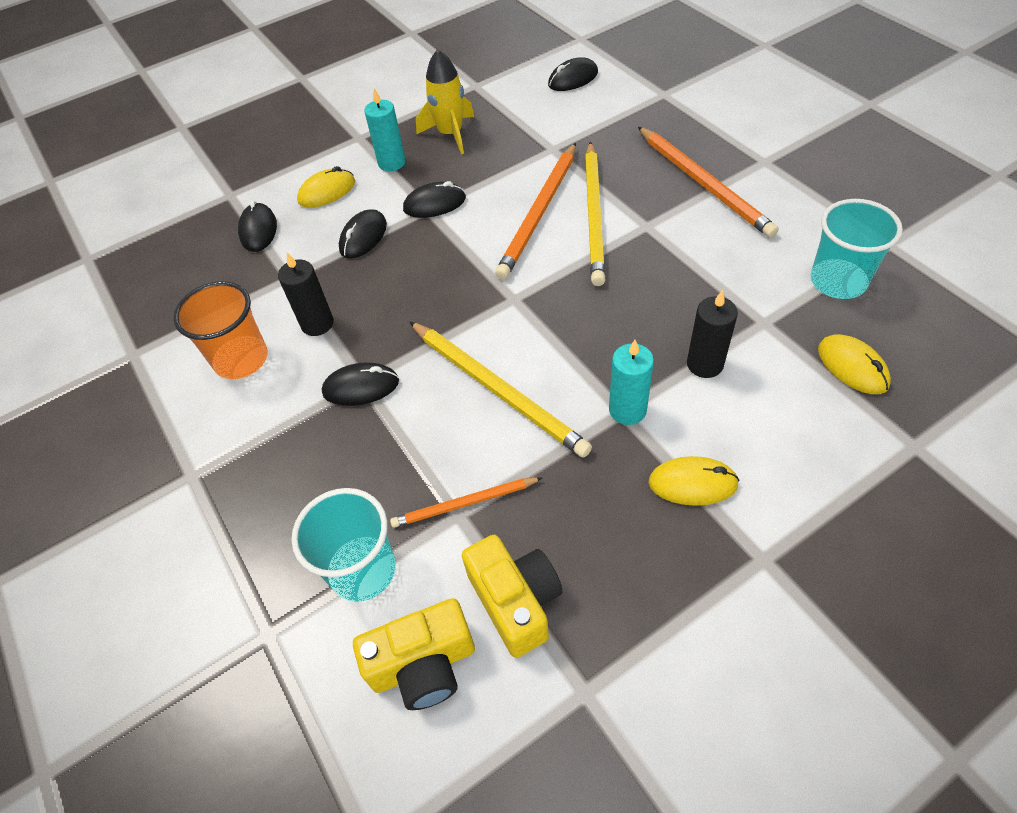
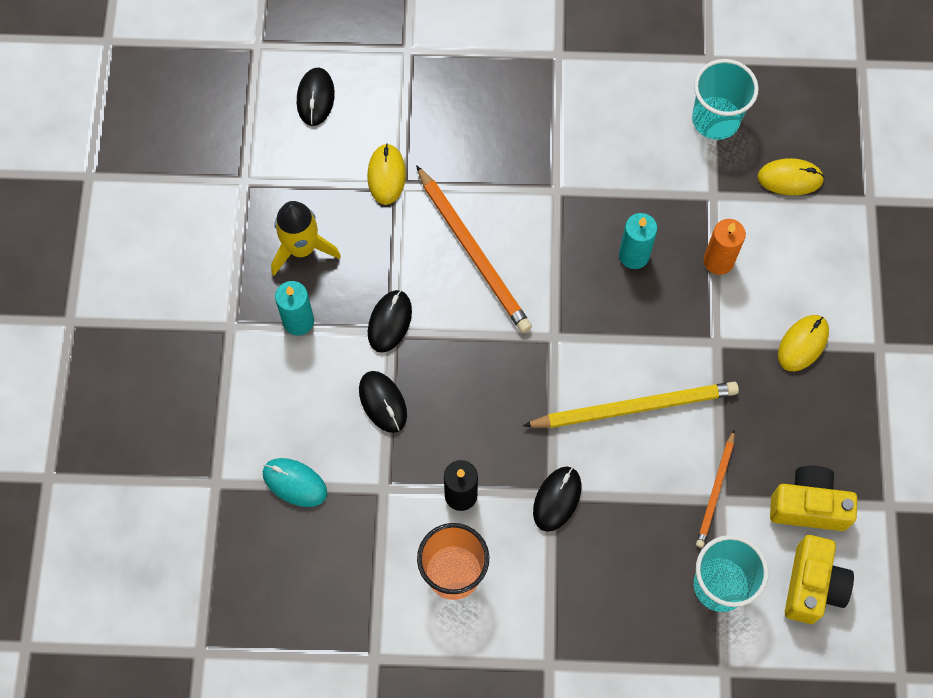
camera: 60 degrees left, 15 degrees up
(258, 230) = (295, 483): black mouse -> turquoise mouse
(327, 192) = (291, 398): yellow mouse -> yellow mouse (386, 175)
(594, 215) = (511, 216): yellow pencil -> none
(627, 410) = (718, 337): turquoise candle -> turquoise candle (634, 255)
(704, 184) = (546, 115): orange pencil -> none
(705, 364) = (718, 261): black candle -> orange candle

